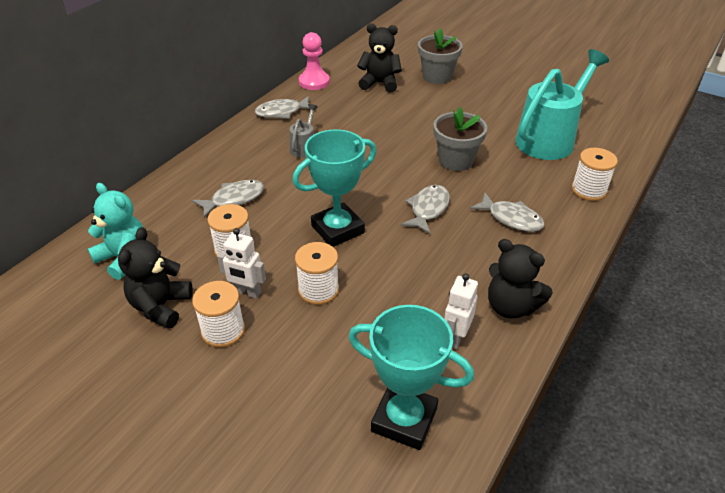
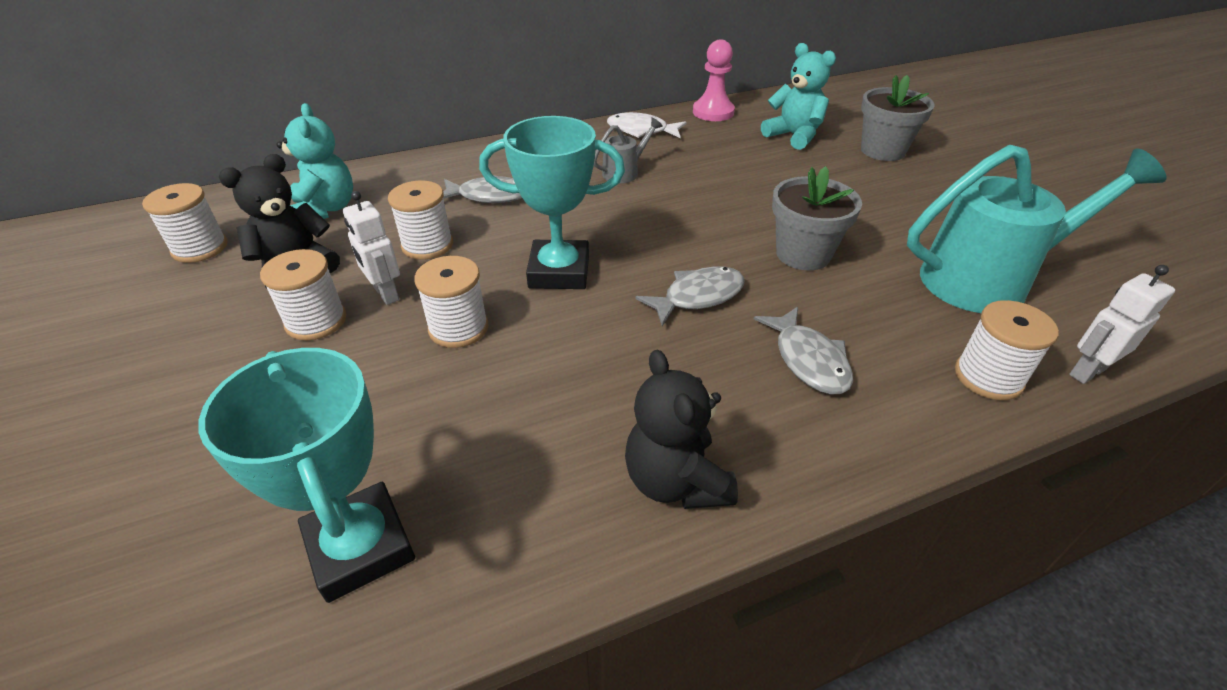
camera: 35 degrees right, 0 degrees up
(62, 328) = (200, 248): none -> white spool
(282, 112) = (641, 130): grey fish -> white fish
(380, 83) = (793, 136): black teddy bear -> turquoise teddy bear
(455, 337) = (549, 478): white robot -> white robot (1086, 371)

